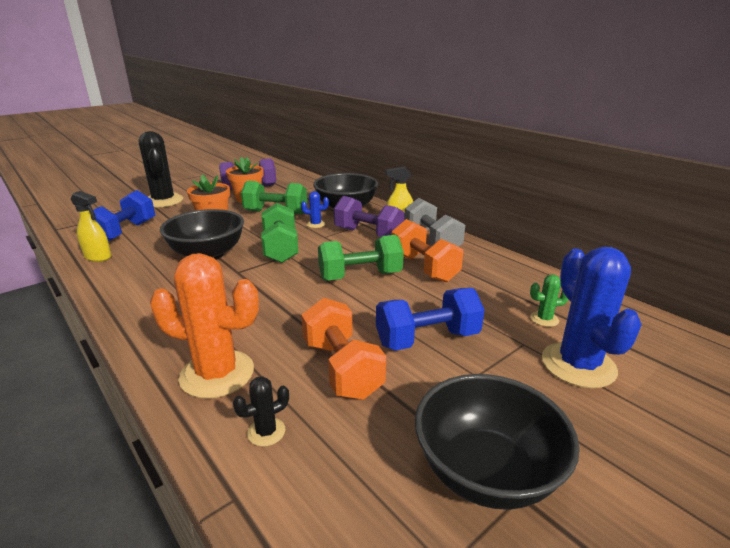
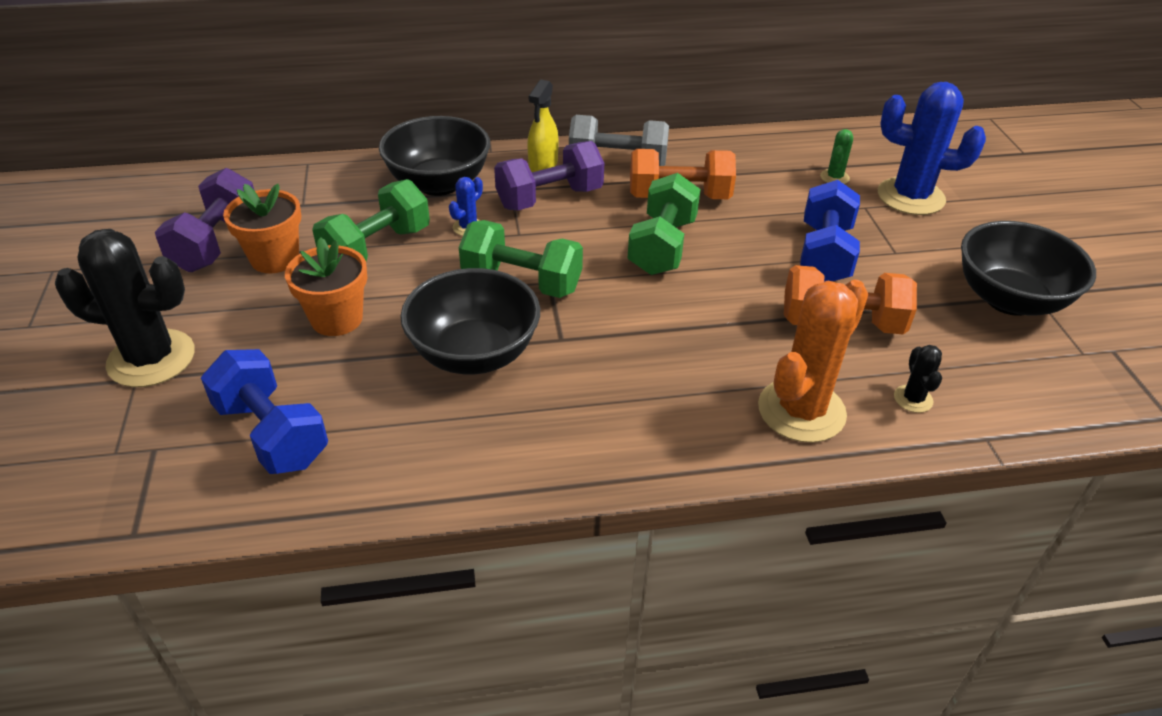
camera: 60 degrees left, 15 degrees up
(98, 257) = (359, 480): yellow spray bottle -> none

